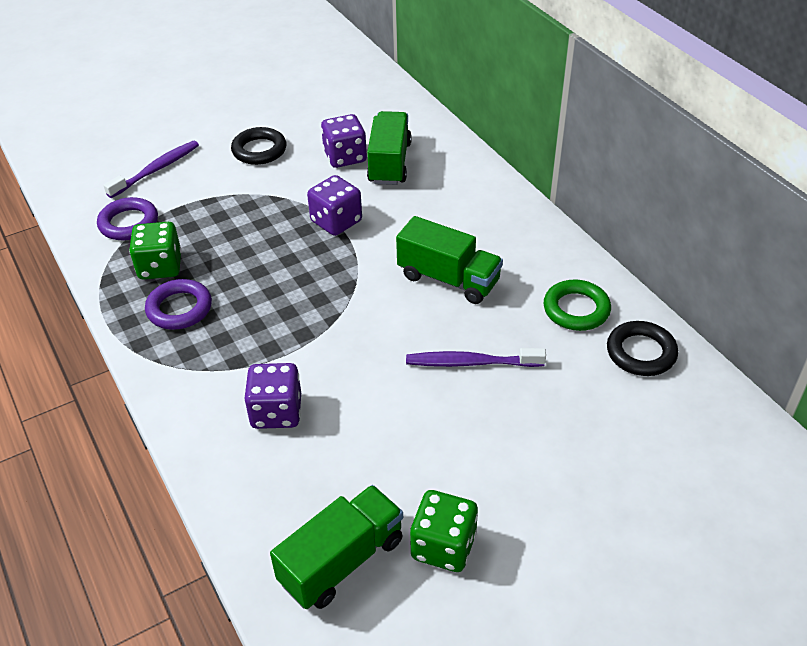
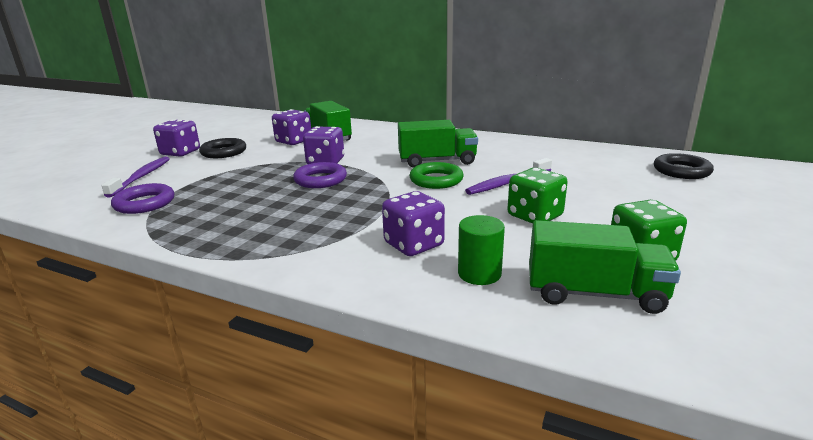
camera: 35 degrees left, 20 degrees down
(160, 267) = (204, 213): green dice -> green dice (535, 216)
(179, 308) = (251, 226): purple ring -> purple ring (320, 180)
(220, 131) = (180, 152): none -> purple dice
(285, 481) = (479, 273): none -> green cylinder
(342, 561) = (594, 293): green truck -> green truck turned 90 degrees clockwise
(576, 309) = (527, 151): green ring -> green ring (436, 180)
(641, 353) = (587, 154): black ring -> black ring (681, 171)

